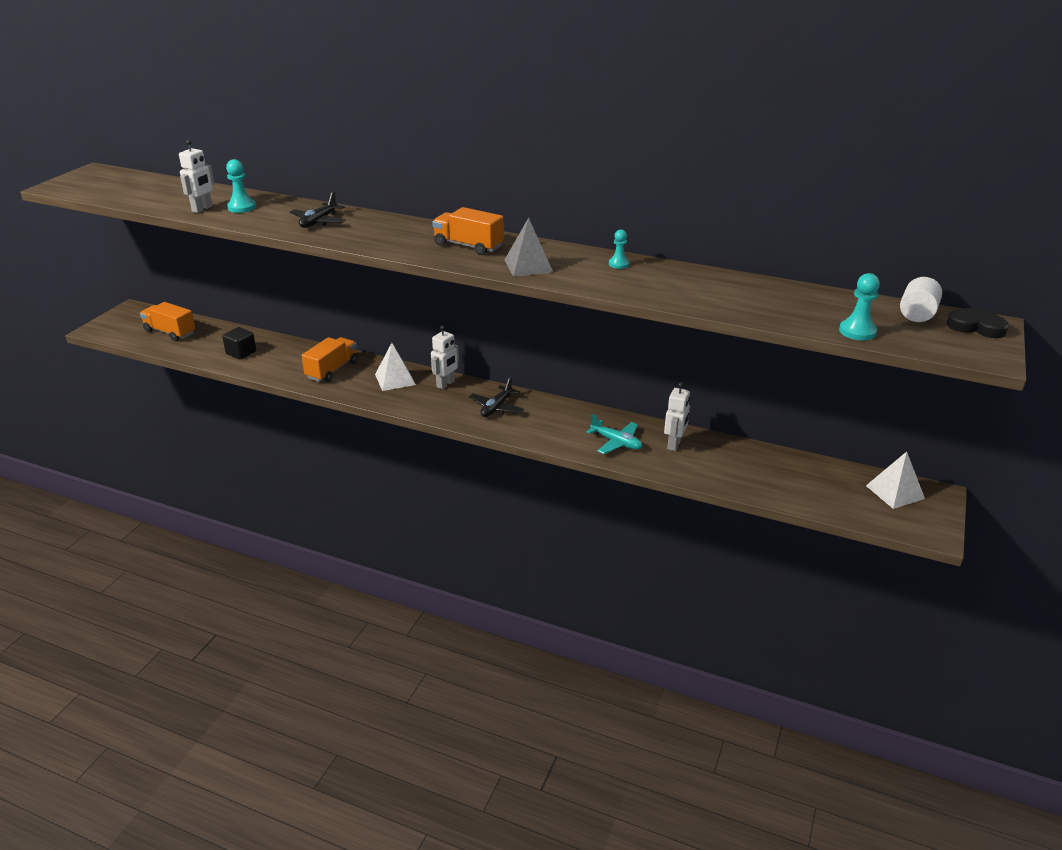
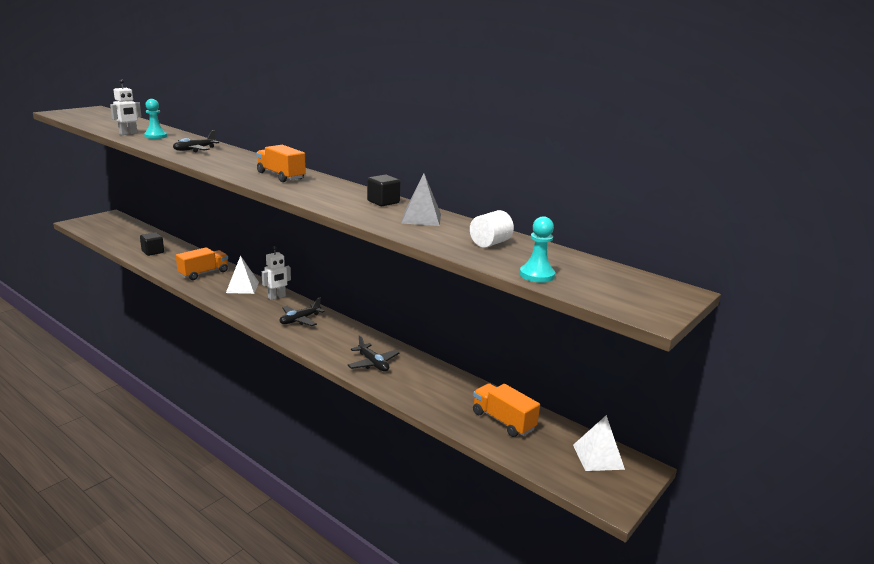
camera: 15 degrees right, 10 degrees down
(170, 332) = (120, 232): orange truck -> orange truck (503, 421)
(528, 266) = (309, 193): grey pyramid -> grey pyramid (421, 218)
(616, 442) = (373, 363): turquoise plane -> black plane
(618, 264) = (383, 202): turquoise pawn -> black cube
(674, 444) = (421, 375): white robot -> none
(917, 314) = (611, 273): white cylinder -> white cylinder (490, 243)
(976, 326) = (662, 291): black heart -> none

